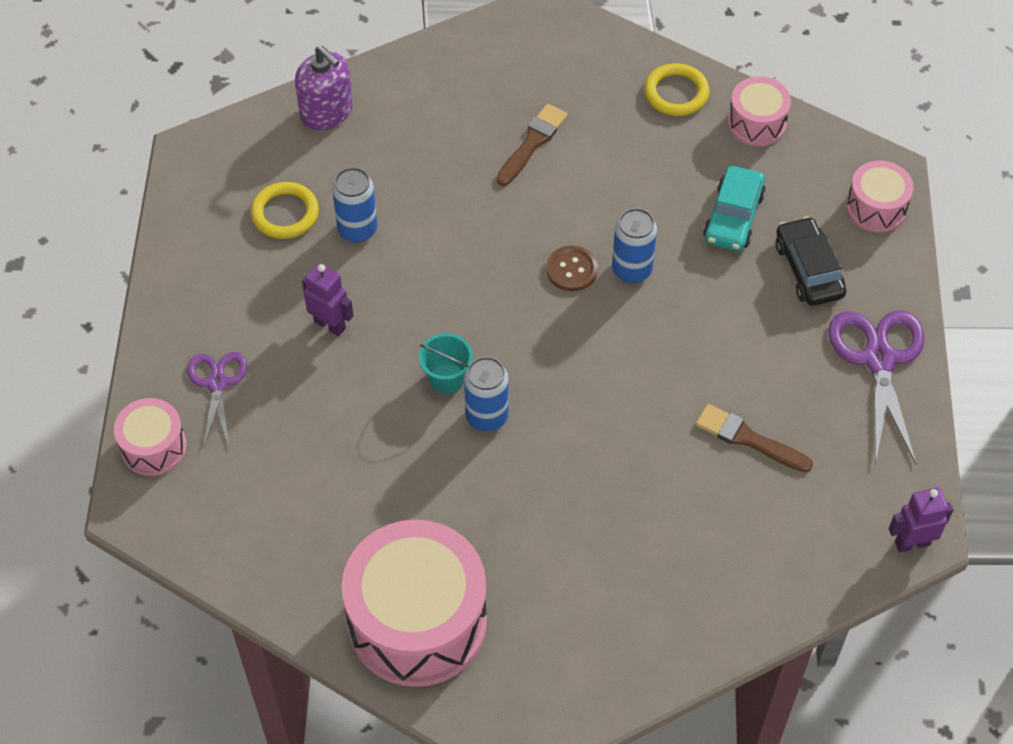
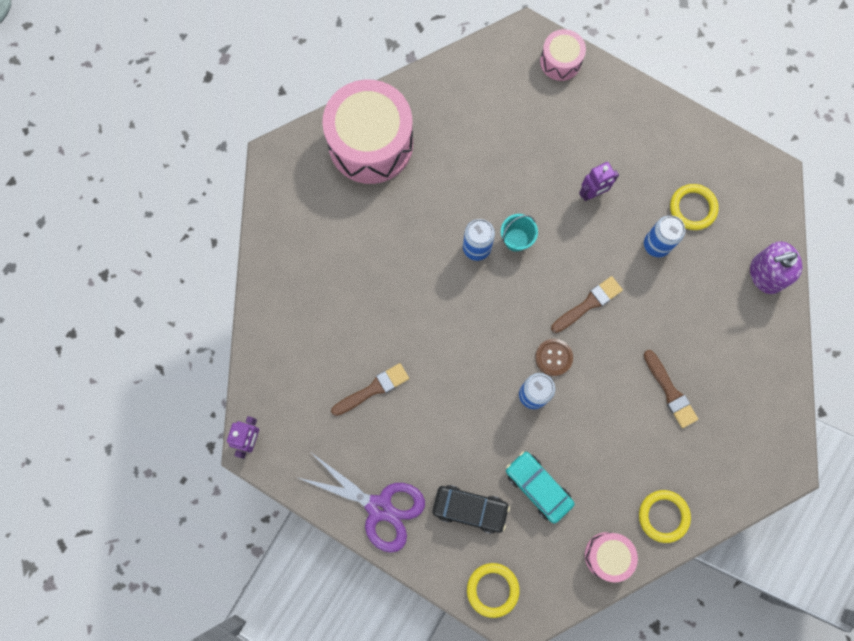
camera: 120 degrees right, 20 degrees up
(217, 383) = (585, 113): purple scissors -> none
(480, 265) = (588, 304): none -> brown brush
(876, 208) = (492, 589): pink drum -> yellow ring

